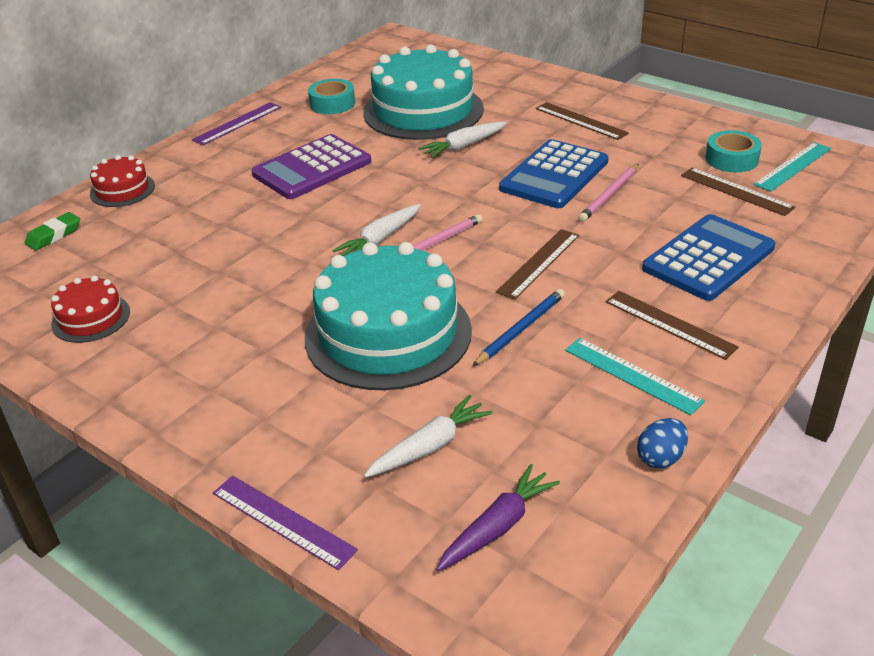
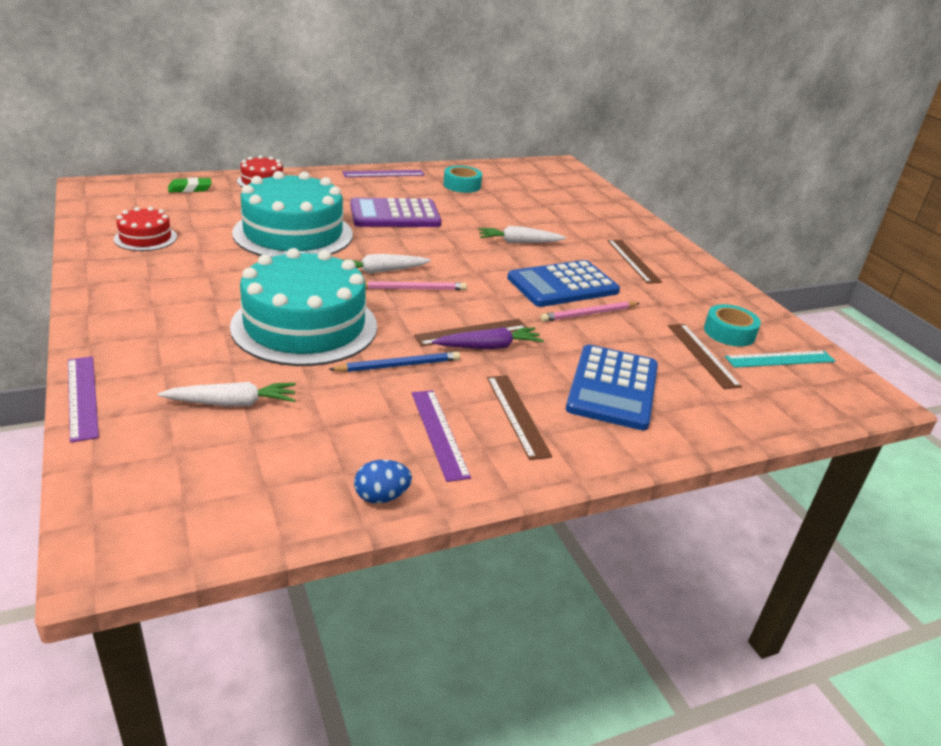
camera: 25 degrees right, 5 degrees down
(423, 111) = (520, 211): turquoise cake -> turquoise cake (293, 234)
(498, 526) = (203, 475): purple carrot -> purple carrot (489, 347)
(632, 375) = (439, 433): turquoise ruler -> purple ruler
(708, 258) = (613, 388): blue calculator -> blue calculator turned 120 degrees clockwise

